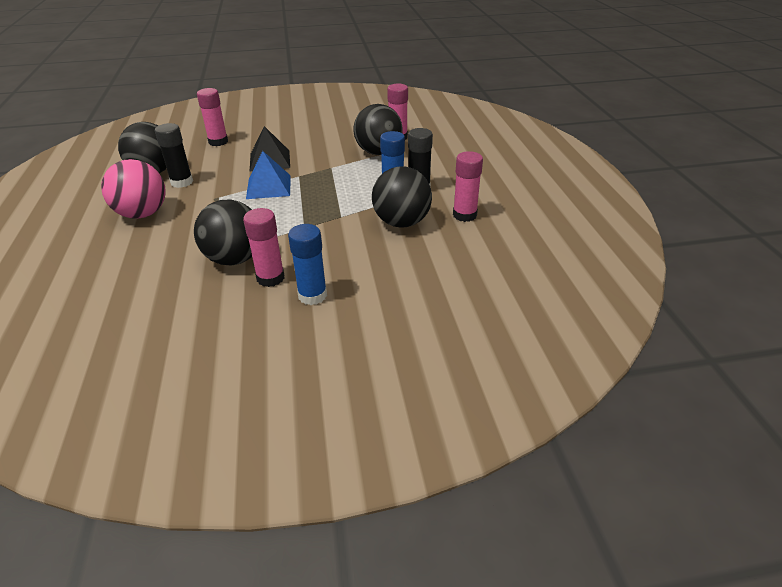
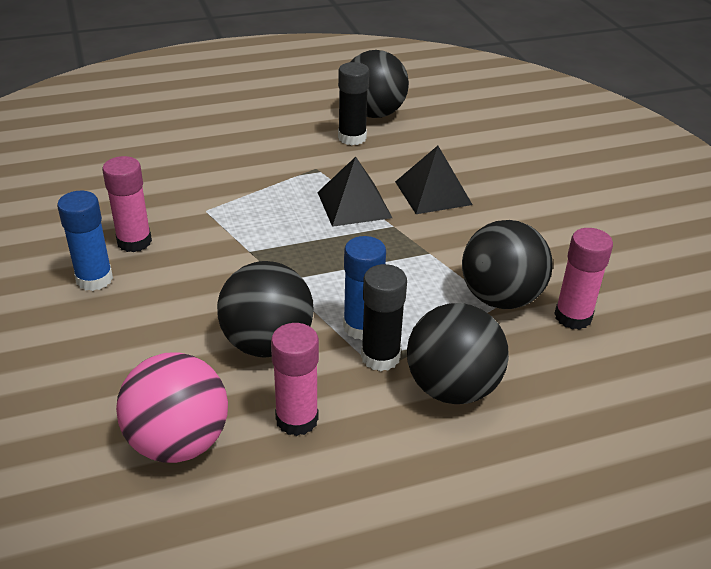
camera: 80 degrees right, 0 degrees up
(142, 214) = (272, 129): pink ball -> pink ball (178, 442)
(218, 142) = (475, 141): pink glue stick -> none
(235, 259) = (176, 209): black ball -> black ball (452, 388)
(269, 186) = (354, 205): blue pyramid -> black pyramid

